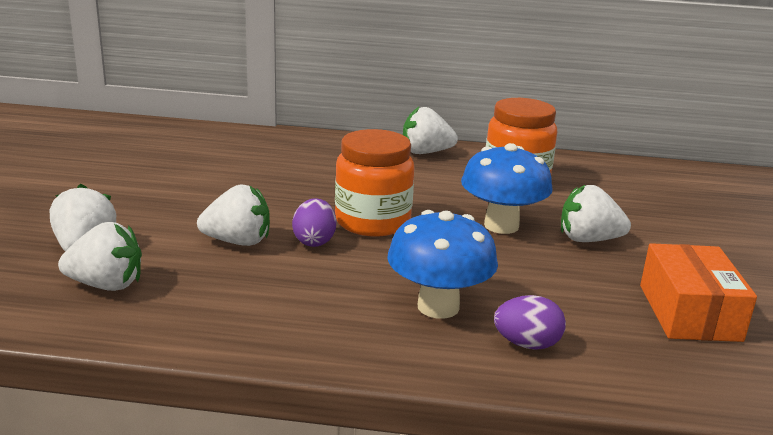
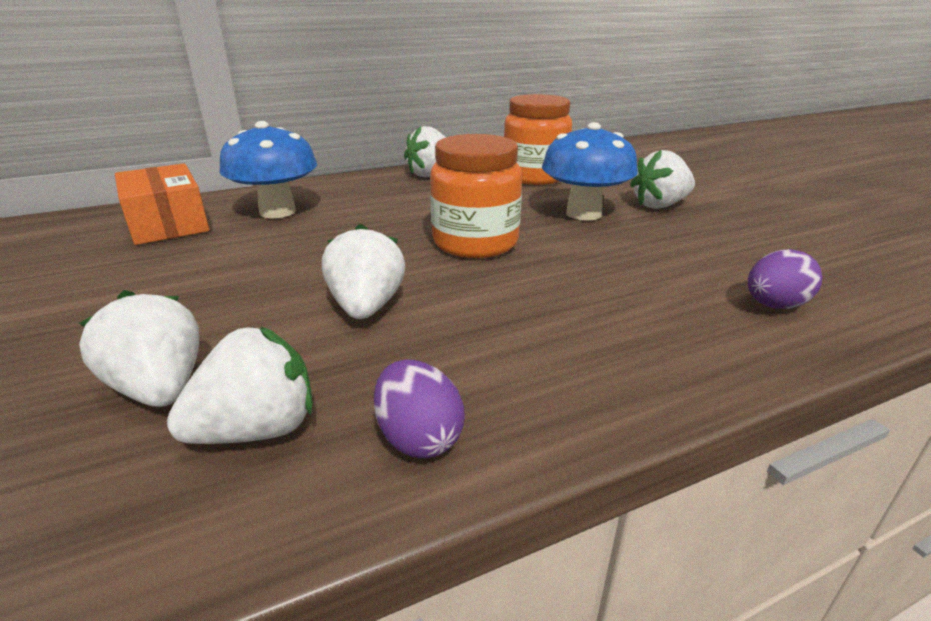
camera: 30 degrees left, 5 degrees up
(238, 242) = (366, 307): white strawberry -> white strawberry turned 60 degrees counterclockwise
(314, 241) = (448, 278): purple egg -> purple egg (419, 438)
(438, 307) = (655, 300): blue mushroom -> blue mushroom (277, 212)
(689, 312) = (813, 236): orange box -> orange box (167, 223)

